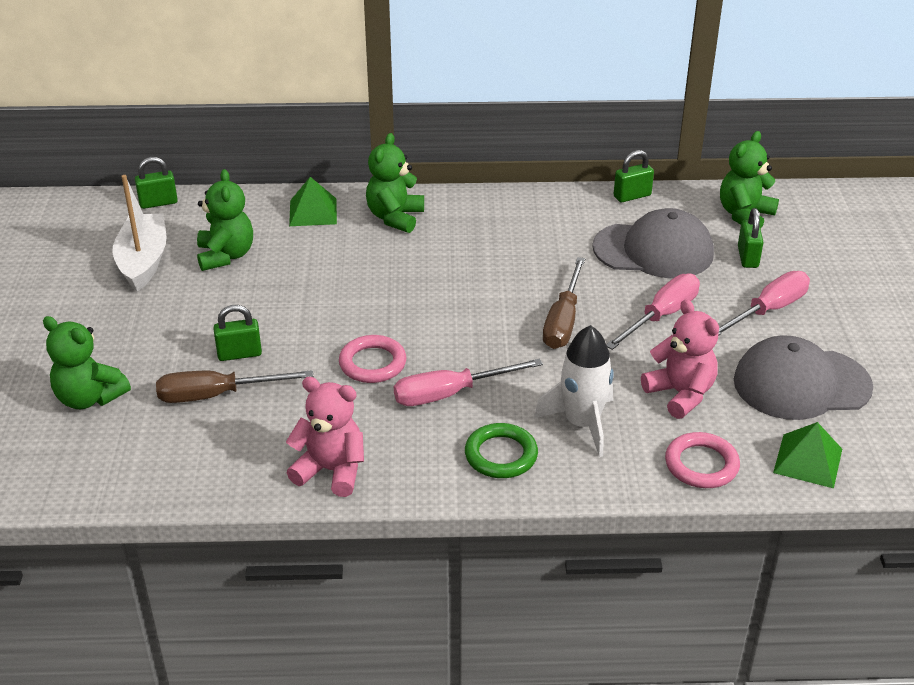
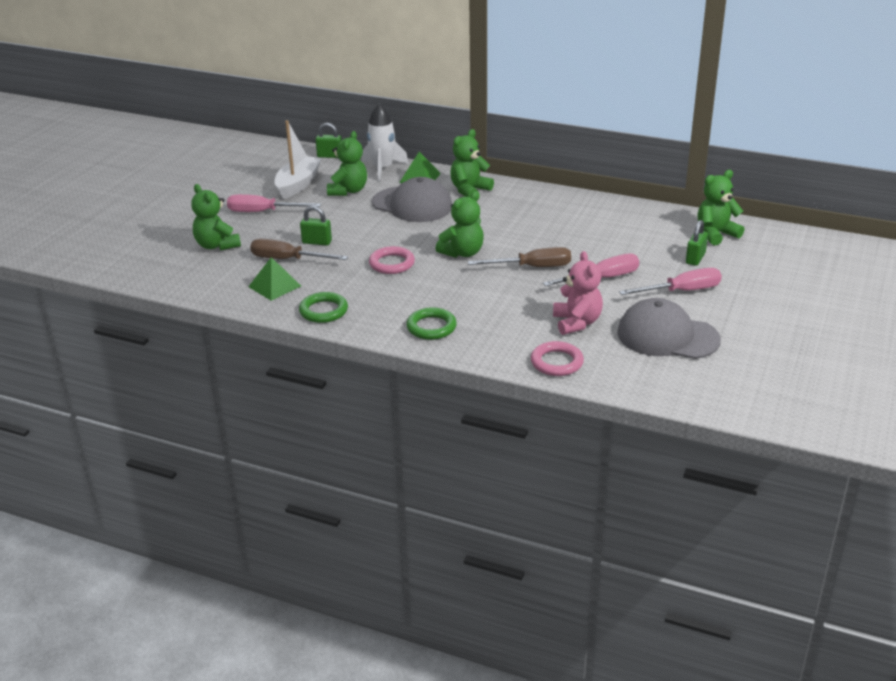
camera: 25 degrees right, 5 degrees down
(331, 471) = (323, 311): pink teddy bear -> green ring
(450, 394) = (426, 289): pink screwdriver -> pink screwdriver (263, 212)
(456, 321) = (462, 253): none -> green teddy bear
(563, 321) = (532, 267): brown screwdriver -> brown screwdriver turned 135 degrees counterclockwise
(581, 424) = (496, 323): white rocket -> white rocket (383, 168)
(632, 196) = (642, 208): green padlock -> none
(654, 250) = (630, 241): grey cap -> grey cap (412, 205)
(807, 460) = (632, 377): green pyramid -> green pyramid (274, 286)

